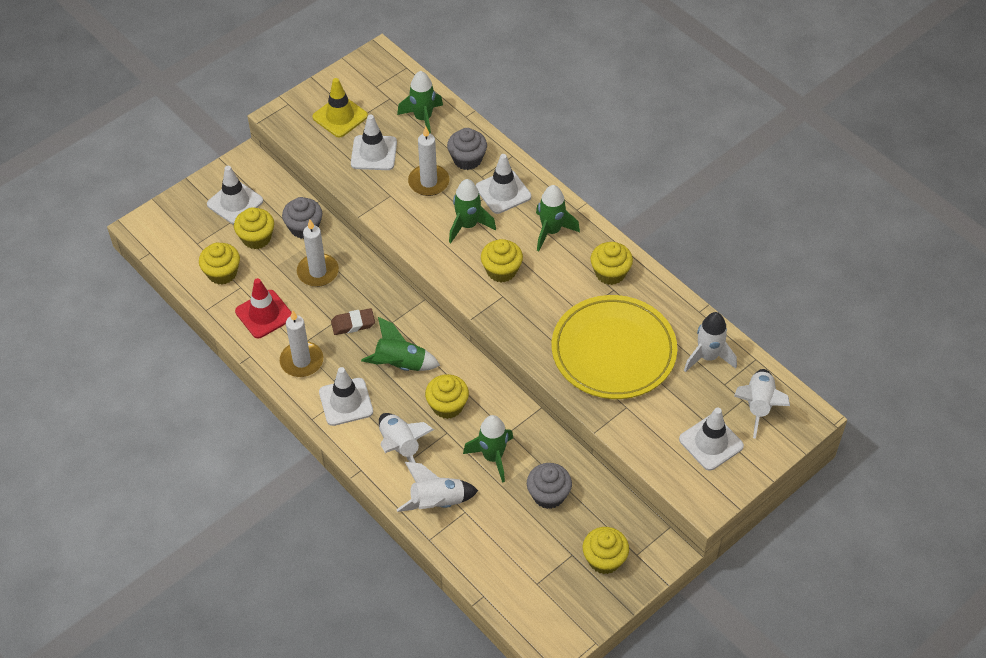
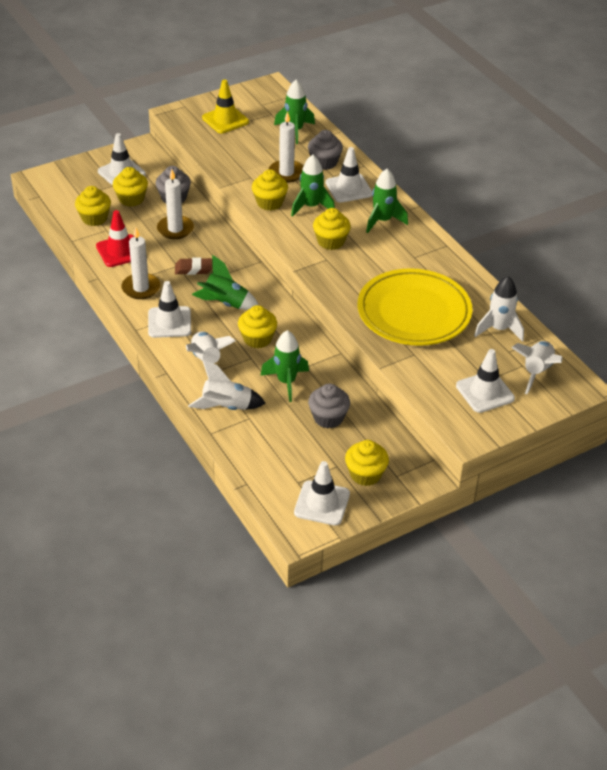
camera: 10 degrees right, 10 degrees down
(374, 153) = (246, 147): white traffic cone -> white traffic cone (322, 503)
(610, 273) = (426, 257): yellow cupcake -> yellow cupcake (269, 203)

